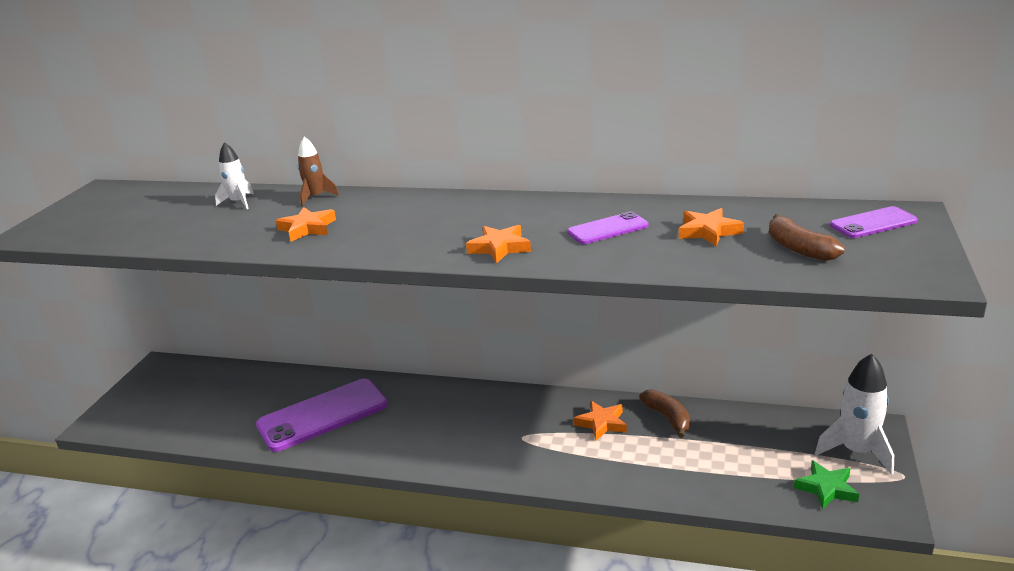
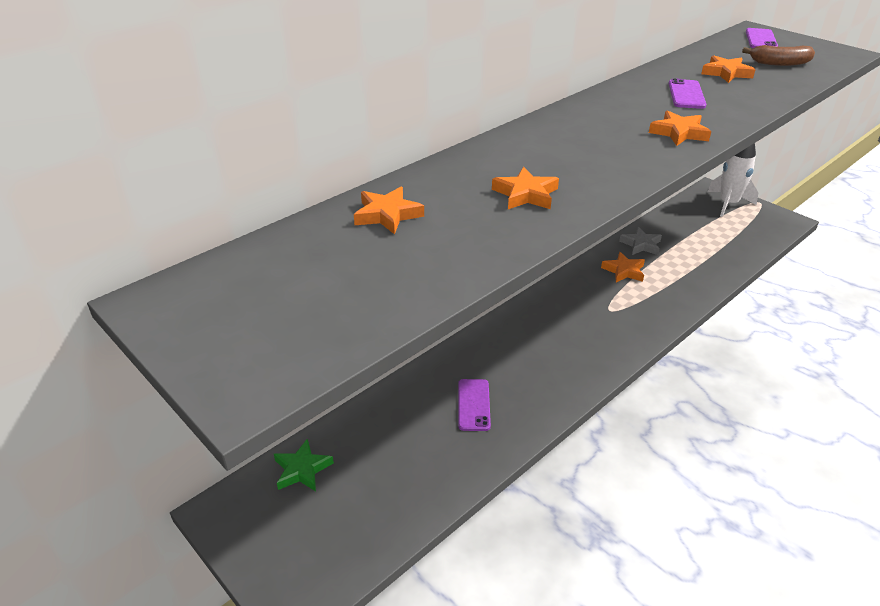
camera: 60 degrees left, 10 degrees up
(239, 202) = (387, 215): white rocket -> orange star
(316, 197) = (442, 174): brown rocket -> none
(322, 415) = (473, 405): purple phone -> purple phone, size x0.51
(668, 418) = (641, 245): brown banana -> grey star
(826, 488) = (755, 227): green star -> green star (302, 469)

